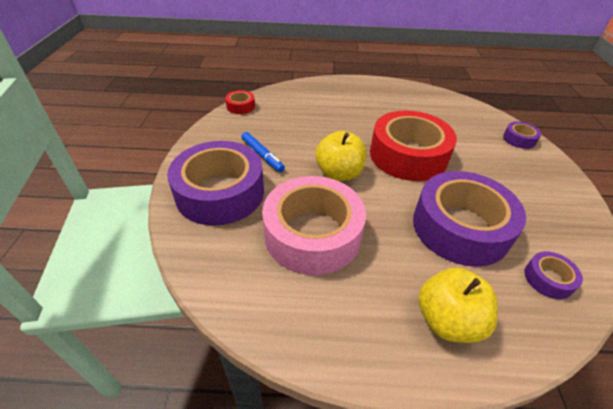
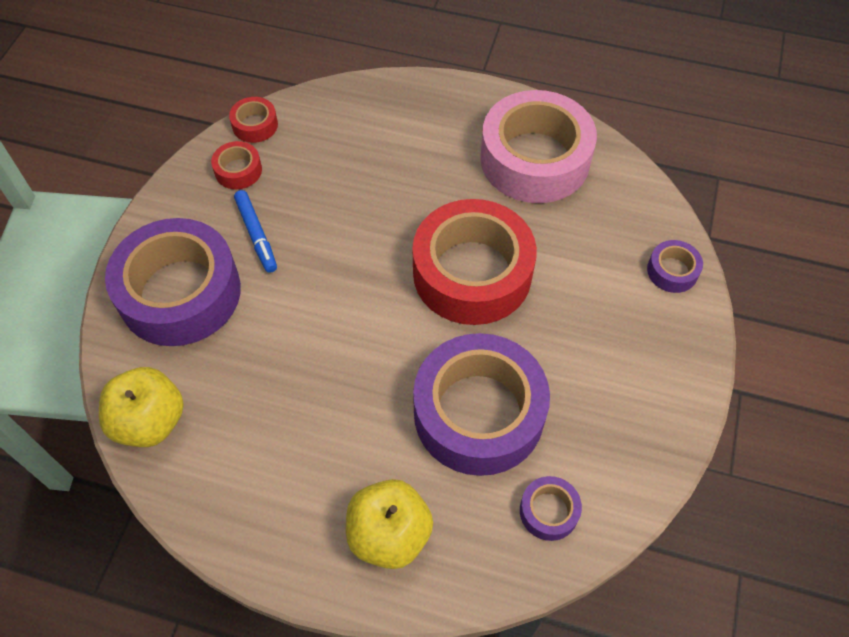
camera: 15 degrees right, 15 degrees up
(238, 127) = (238, 170): none -> red tape
(312, 234) = (277, 383): pink tape -> pink tape (534, 159)
(339, 173) = (353, 289): yellow apple -> yellow apple (150, 421)

